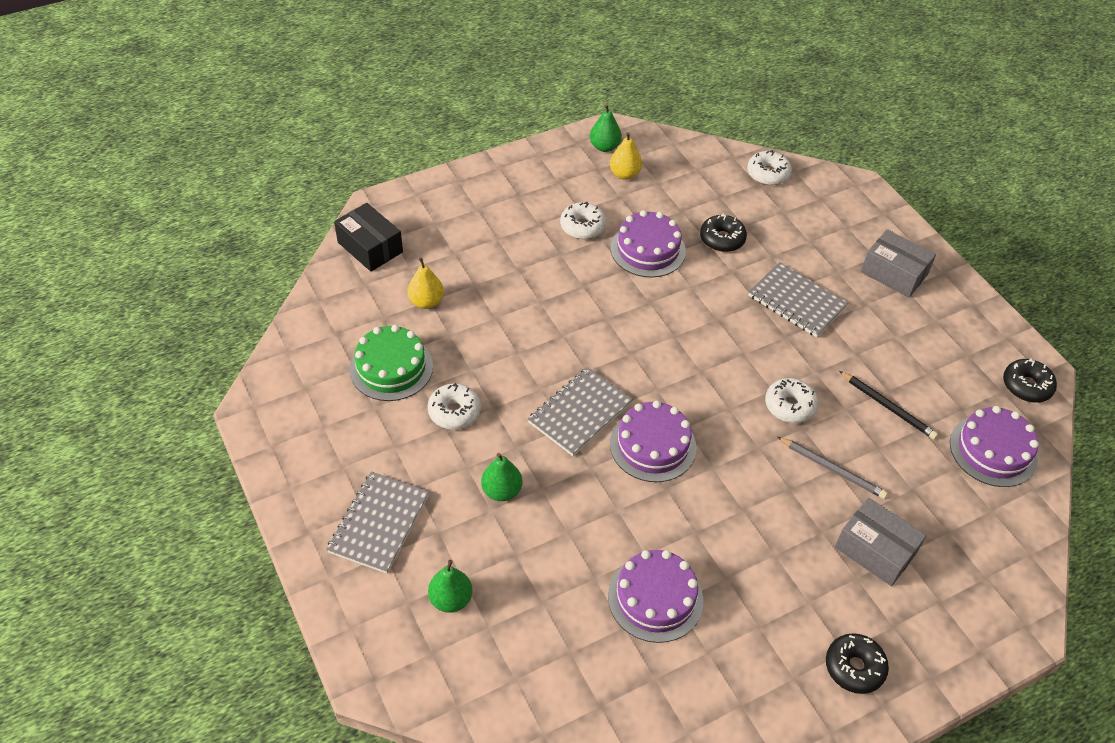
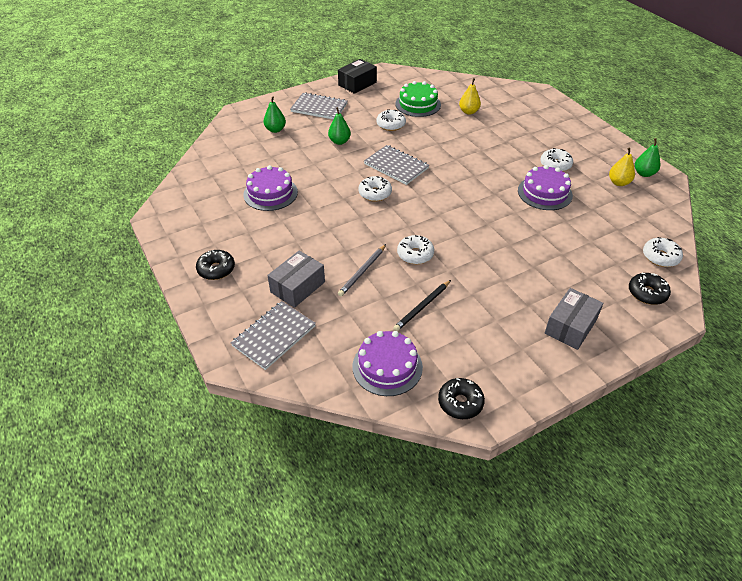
camera: 90 degrees right, 5 degrees down
(370, 247) = (505, 92): black box -> black box (357, 84)
(653, 445) = (375, 193): purple cake -> white donut
(722, 239) = (570, 228): black donut -> black donut (647, 293)
(796, 302) = (517, 264): grey notebook -> grey notebook (274, 336)

